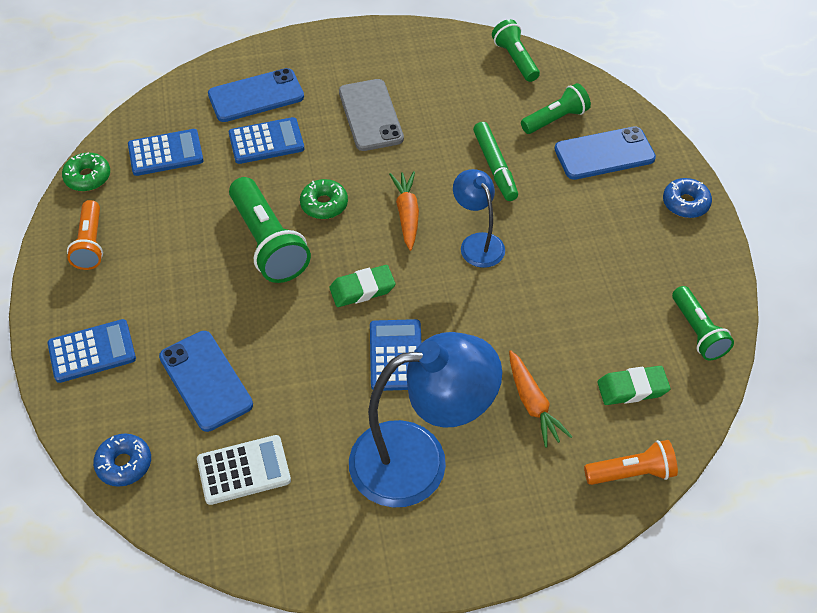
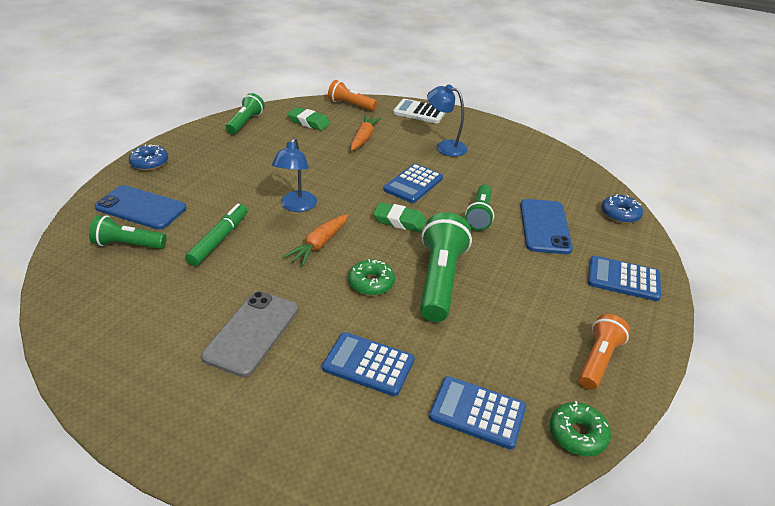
camera: 145 degrees left, 15 degrees down
(244, 470) = (545, 182): white calculator -> white calculator (419, 112)
(256, 96) = (332, 425): blue phone -> none
(419, 460) = (445, 147): blue lamp -> blue lamp, size x0.52
(515, 59) = (69, 307): green flashlight -> green flashlight (479, 215)

